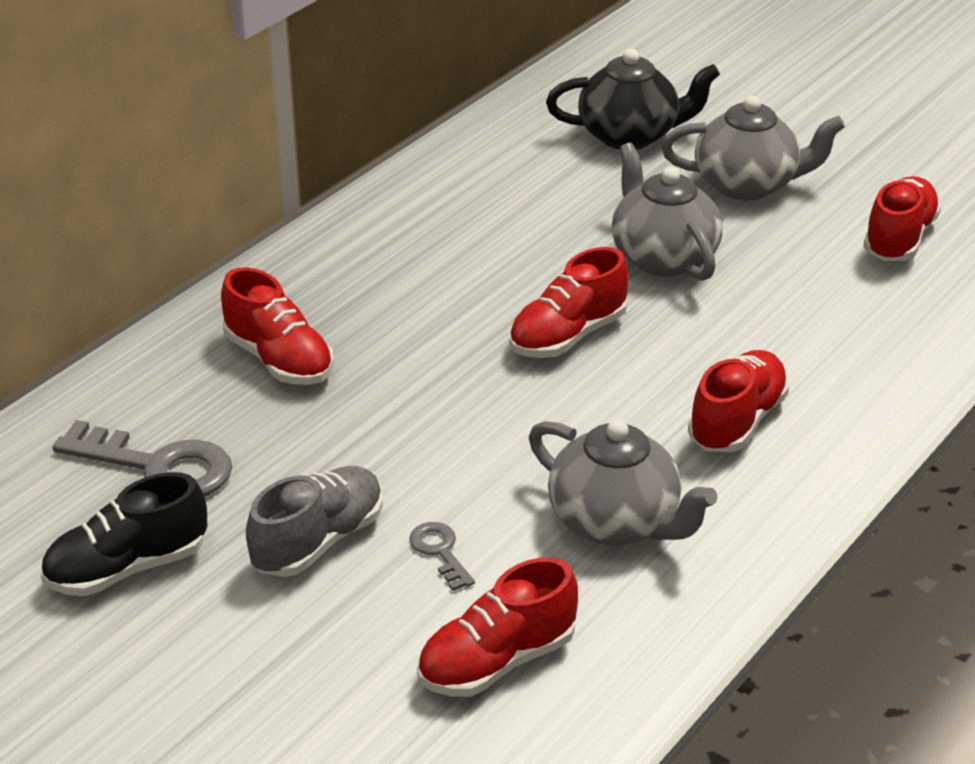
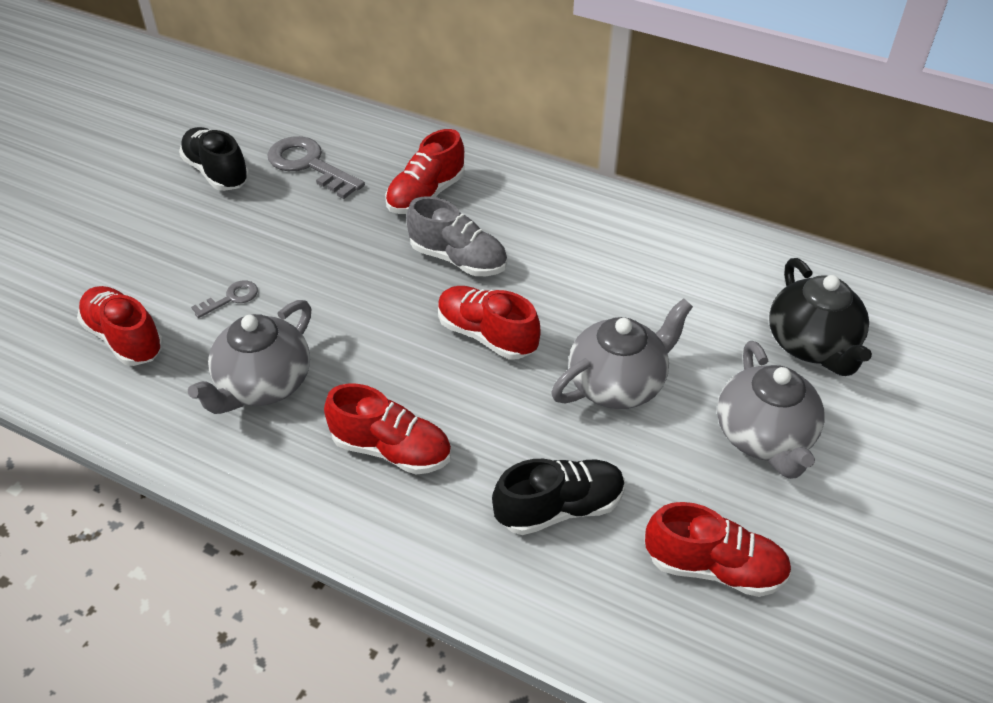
camera: 80 degrees right, 10 degrees up
(157, 466) = (310, 165): grey key -> grey key turned 120 degrees clockwise
(318, 541) = (241, 243): grey shoe -> grey shoe (458, 259)
(826, 316) = (559, 508): none -> black shoe

